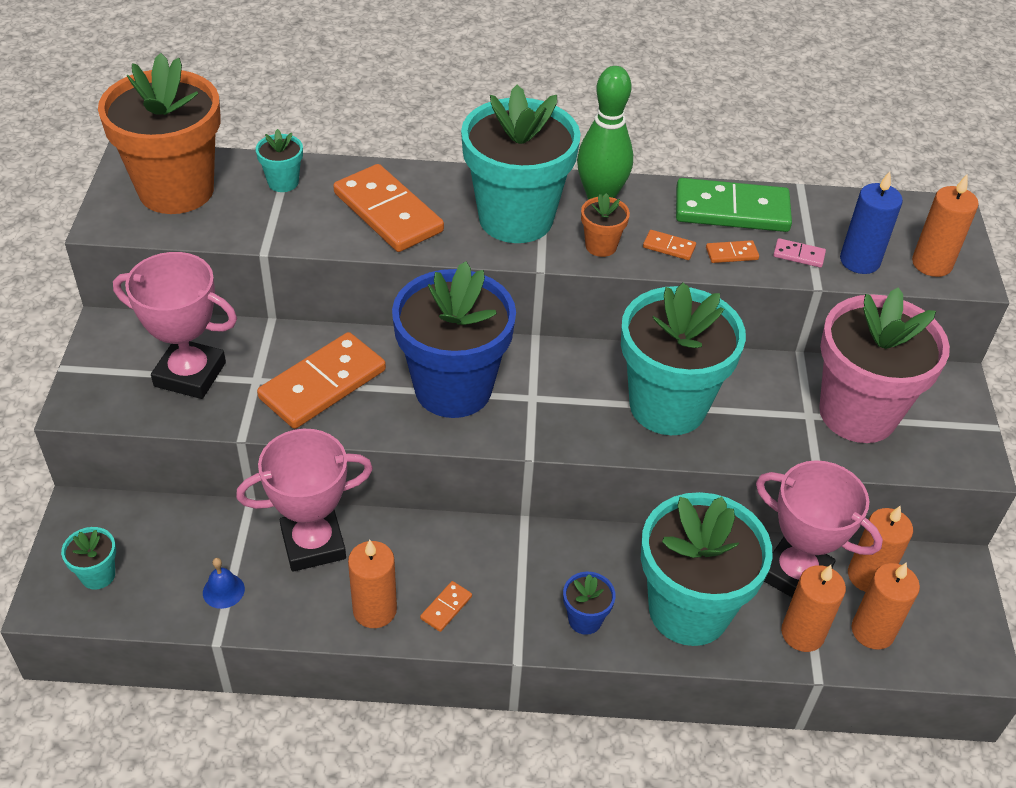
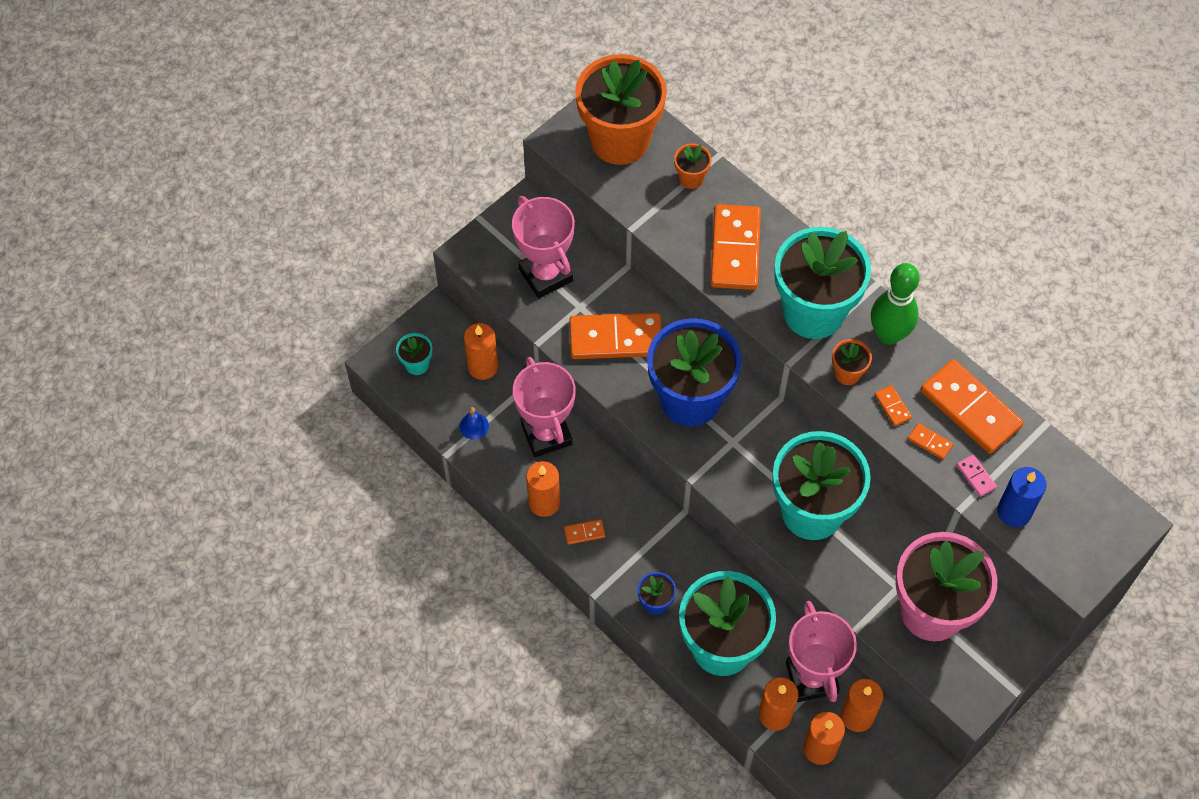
camera: 45 degrees right, 15 degrees up
(283, 182) = (691, 178): turquoise flower pot -> orange flower pot
(313, 544) = (546, 434): pink trophy -> pink trophy turned 45 degrees clockwise
(731, 210) = (970, 409): green domino -> orange domino
(931, 264) = (1064, 551): orange candle -> orange candle (483, 366)

